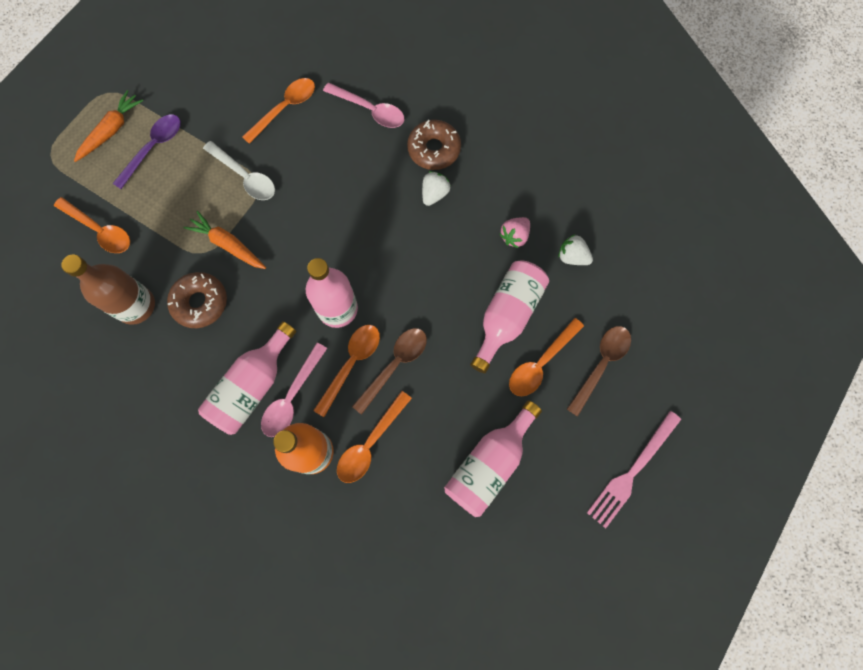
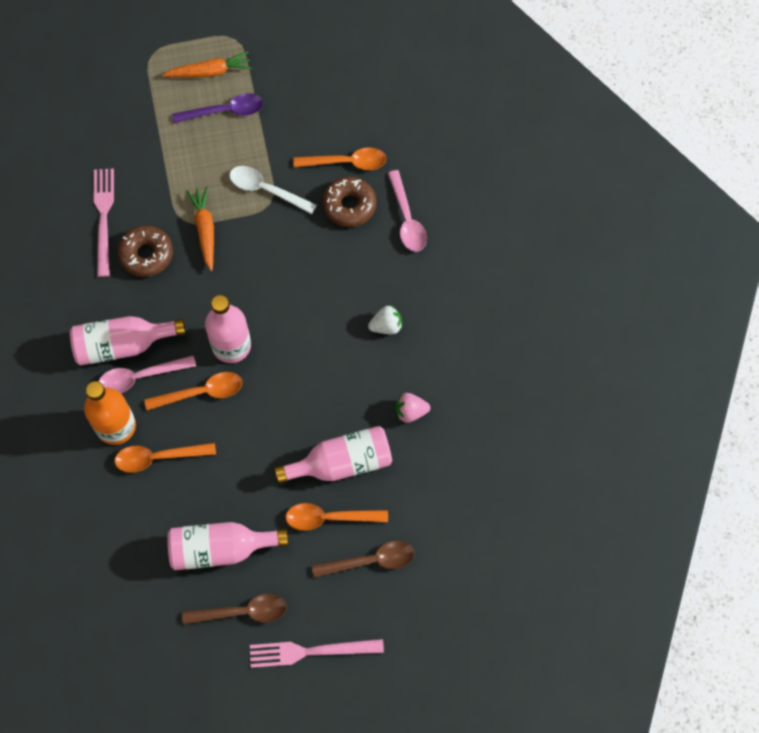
camera: 45 degrees right, 5 degrees down
(100, 230) = (132, 141): orange spoon -> none
(136, 306) = (104, 218): brown bottle -> pink fork
(245, 177) = (266, 190): white spoon -> white spoon turned 120 degrees clockwise
(395, 365) = (229, 421): brown spoon -> brown spoon (242, 612)
(434, 149) = (422, 292): brown donut -> brown donut (349, 205)
(572, 257) = (436, 466): white strawberry -> none

